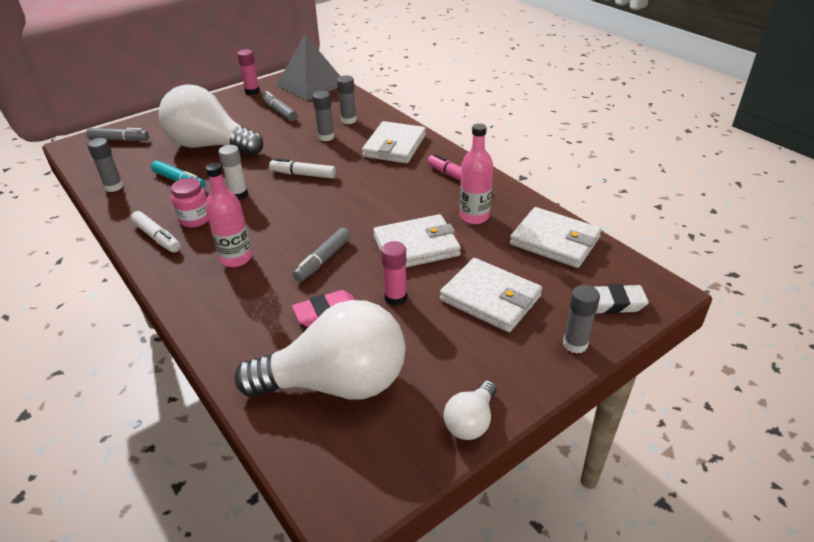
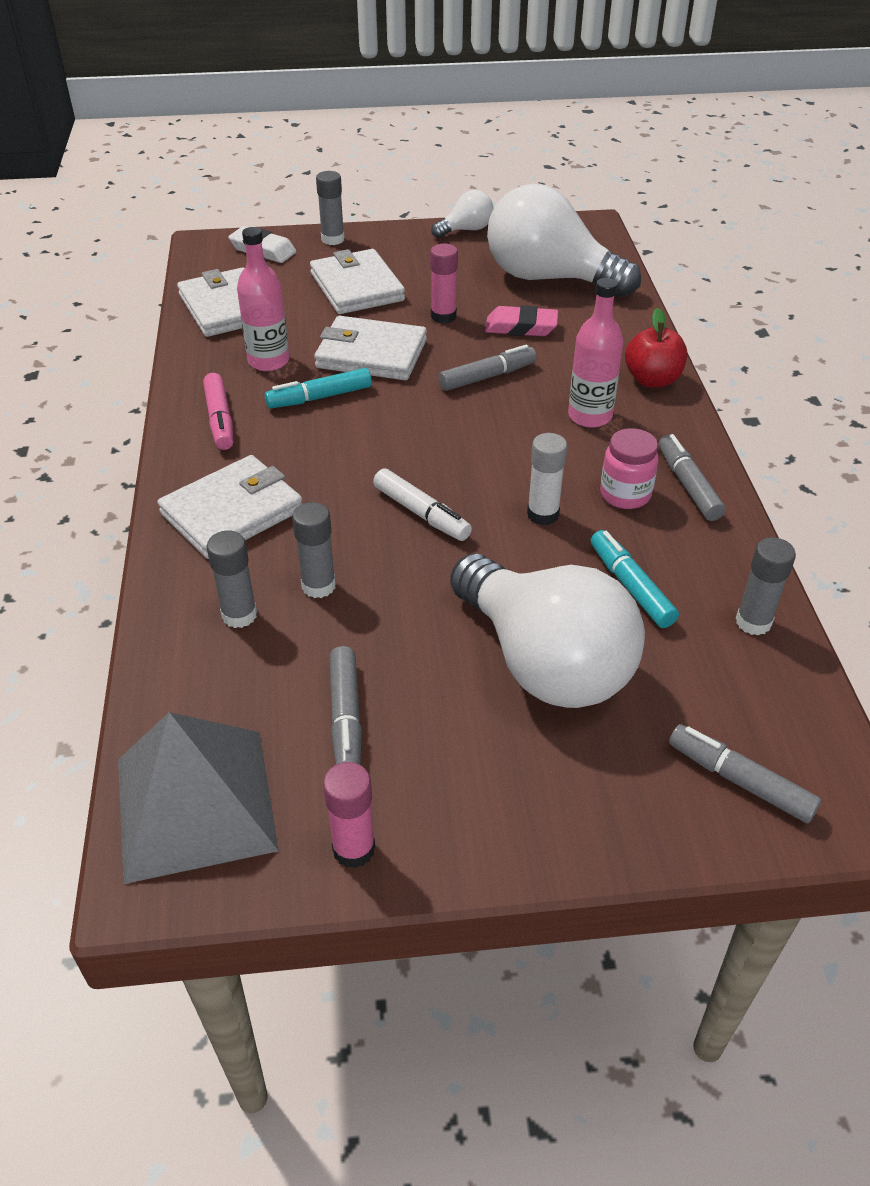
camera: 150 degrees left, 5 degrees up
(157, 237) = (688, 485): white marker -> grey marker
(199, 304) = (652, 380): none -> red apple
(416, 207) = (320, 397): none -> turquoise marker

